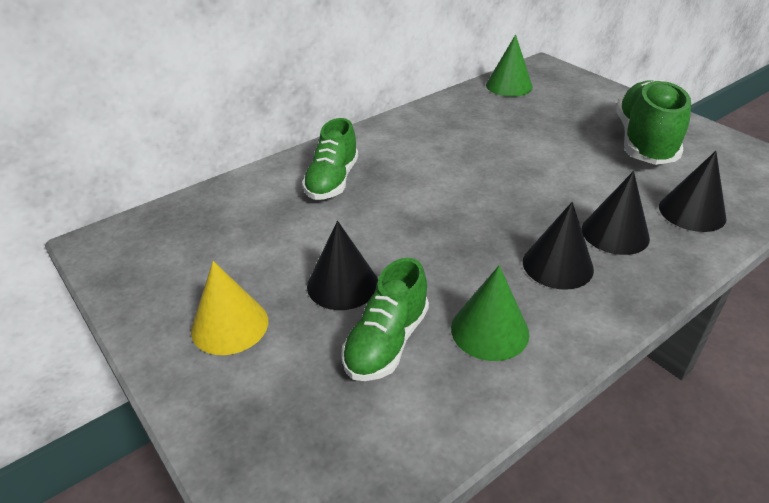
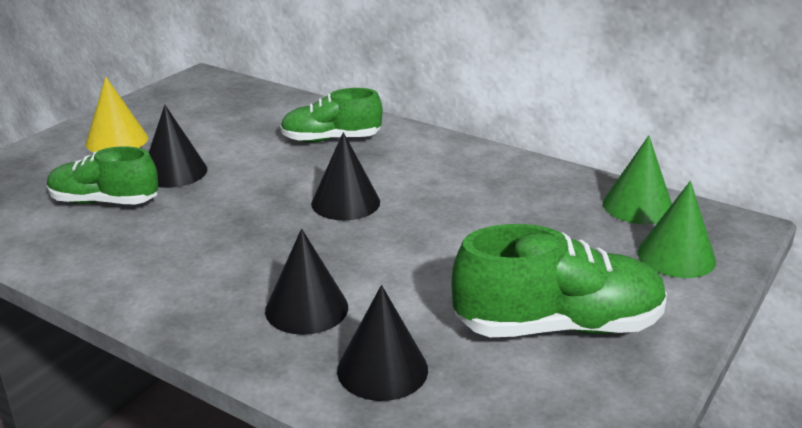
camera: 70 degrees right, 10 degrees down
(489, 330) = (124, 246): green cone -> green cone (676, 256)
(557, 265) = (232, 274): black cone -> black cone (345, 202)

